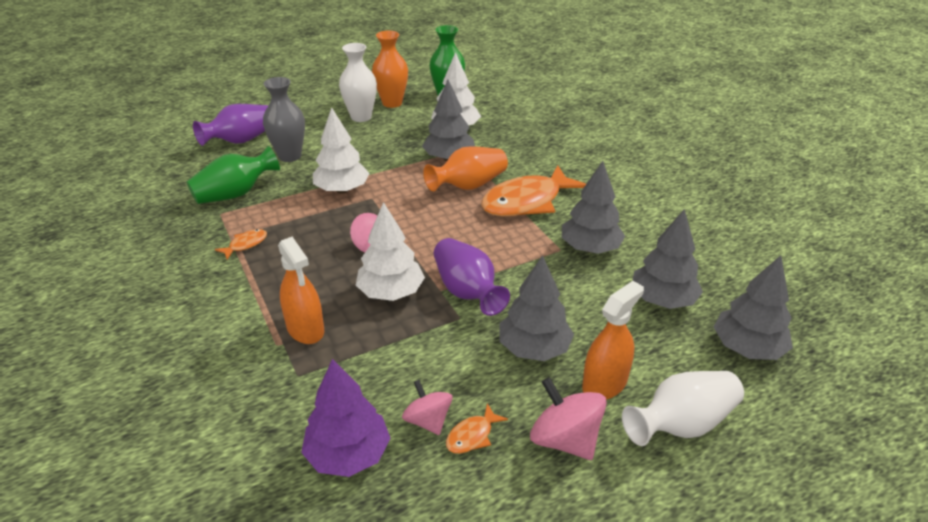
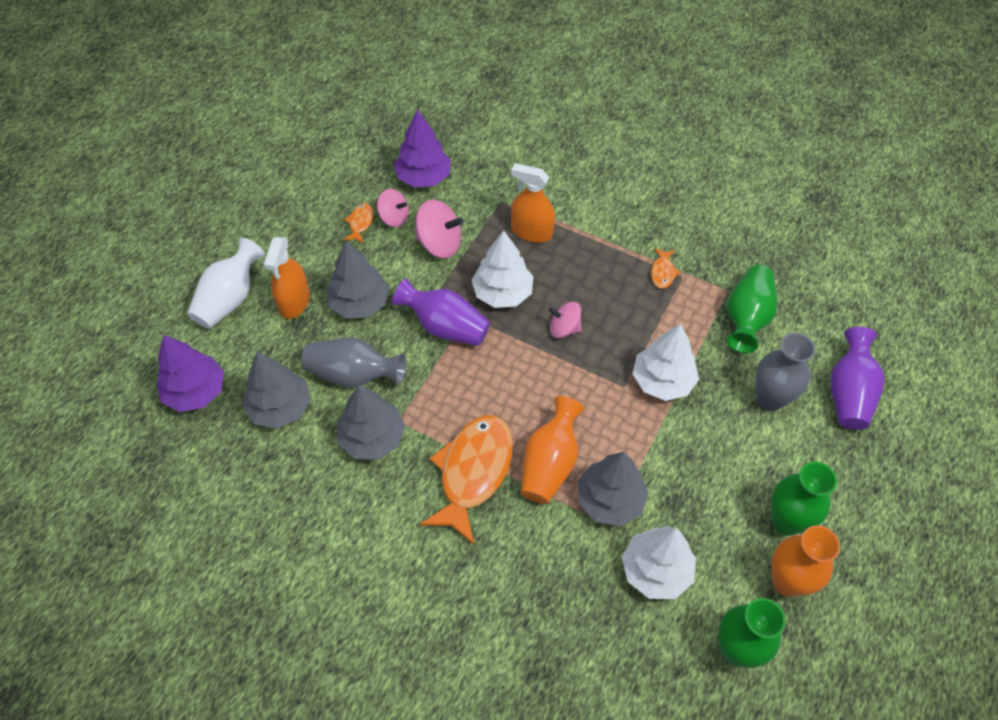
camera: 145 degrees right, 20 degrees up
(361, 117) = (786, 521): white vase -> green vase
(565, 439) = (302, 250): pink spinning top -> pink spinning top (439, 243)
(579, 294) = (353, 374): none -> grey vase
(747, 348) = (195, 392): grey tree -> purple tree

